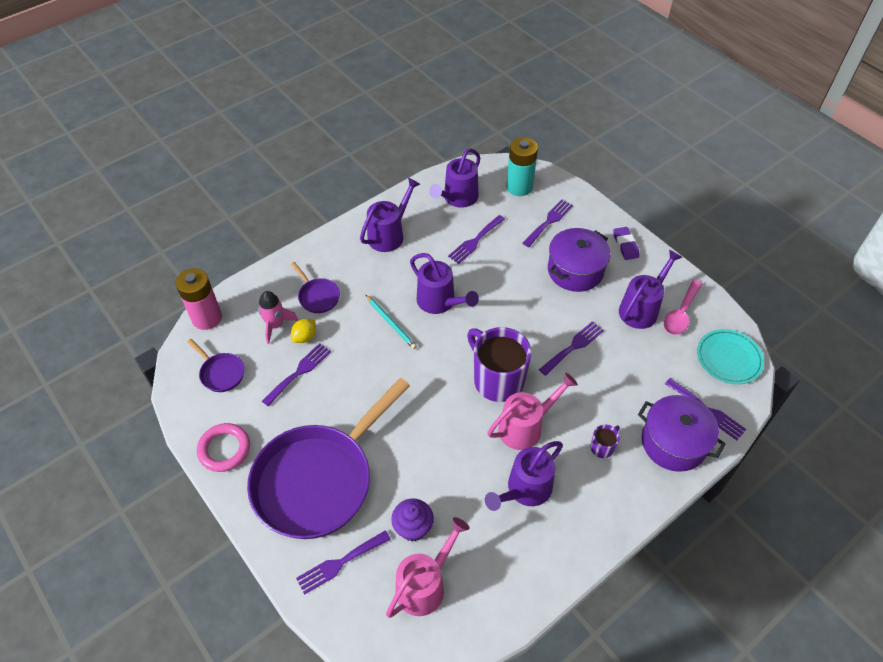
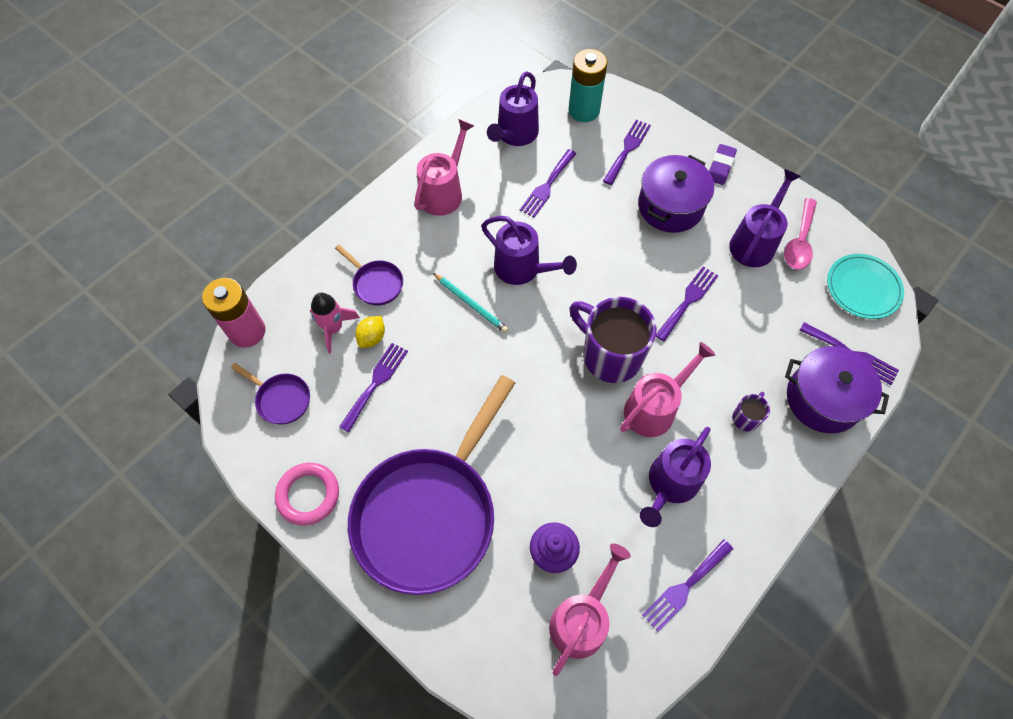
camera: 10 degrees left, 10 degrees up
(340, 563) = (478, 611): purple fork -> purple fork (685, 587)
(389, 234) = (444, 192): purple watering can -> pink watering can
(625, 245) = (720, 166): purple eraser -> purple eraser turned 45 degrees clockwise

